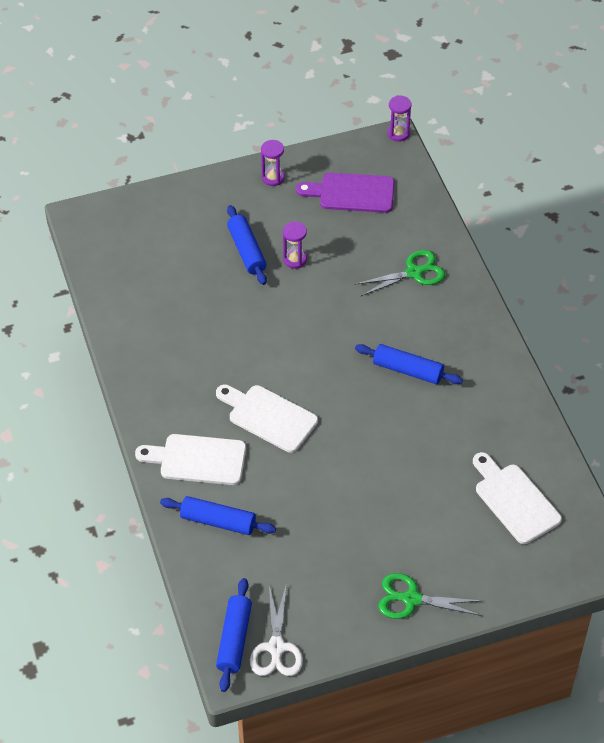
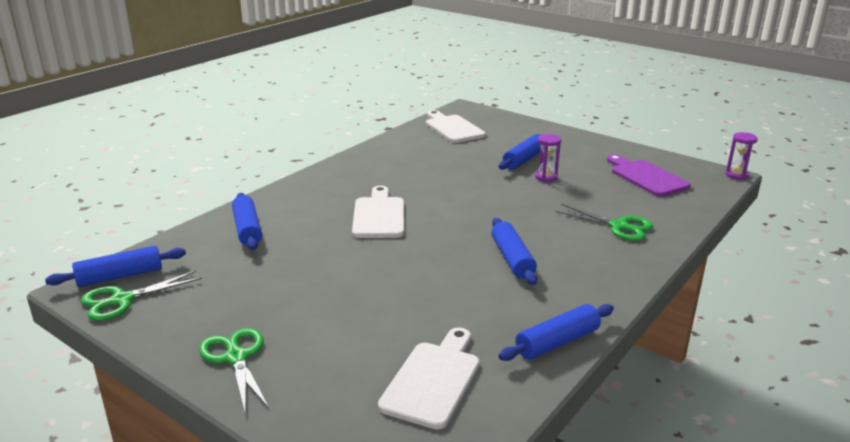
camera: 55 degrees right, 25 degrees down
(198, 459) = (303, 202): white cutting board -> white cutting board (453, 128)
(273, 178) = (604, 148): purple hourglass -> none
(276, 648) = (121, 300): white scissors -> green scissors
(524, 411) = (557, 342): none -> blue rolling pin

